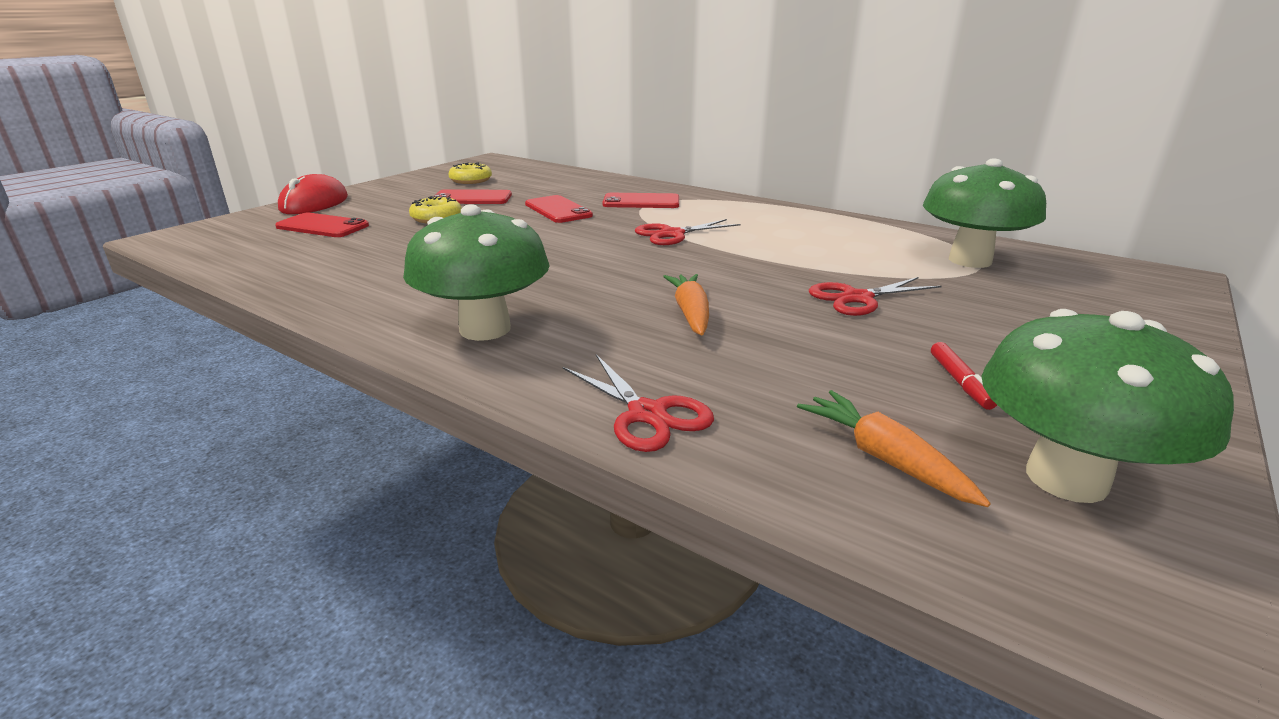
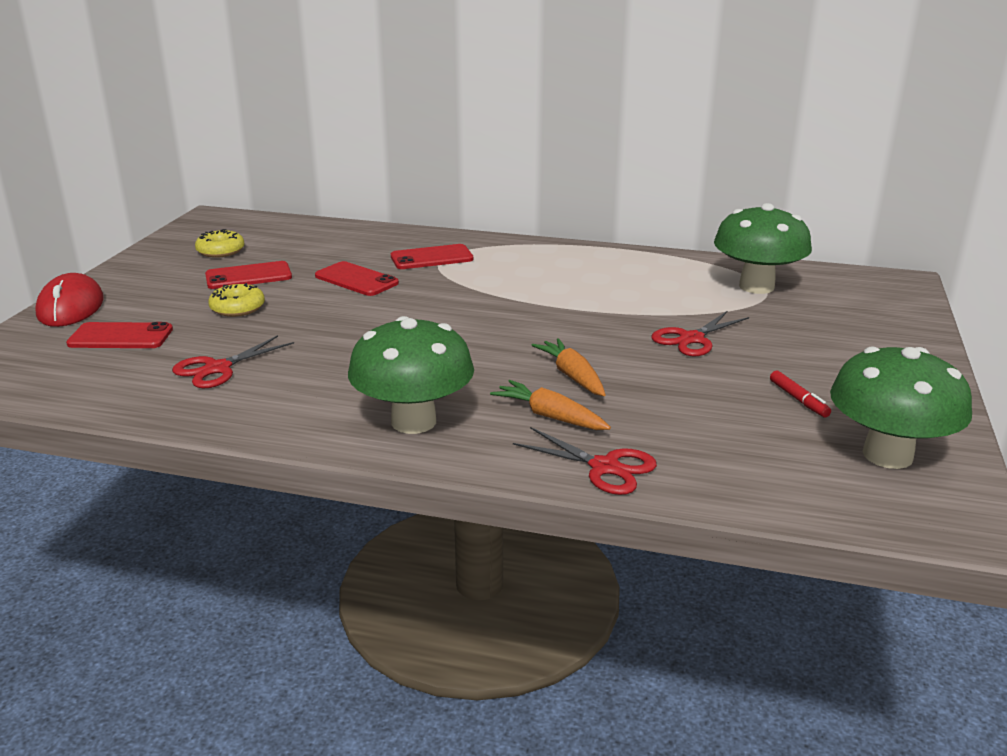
camera: 20 degrees left, 0 degrees up
(672, 234) = (493, 294): red scissors -> red scissors (218, 368)
(883, 458) = (778, 465): orange carrot -> orange carrot (550, 416)

